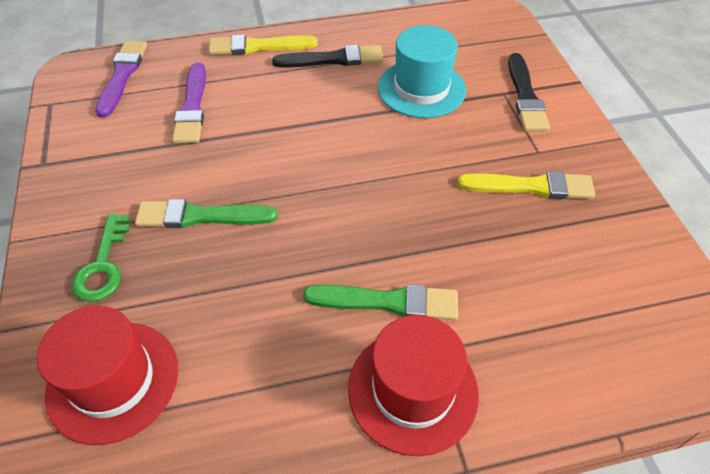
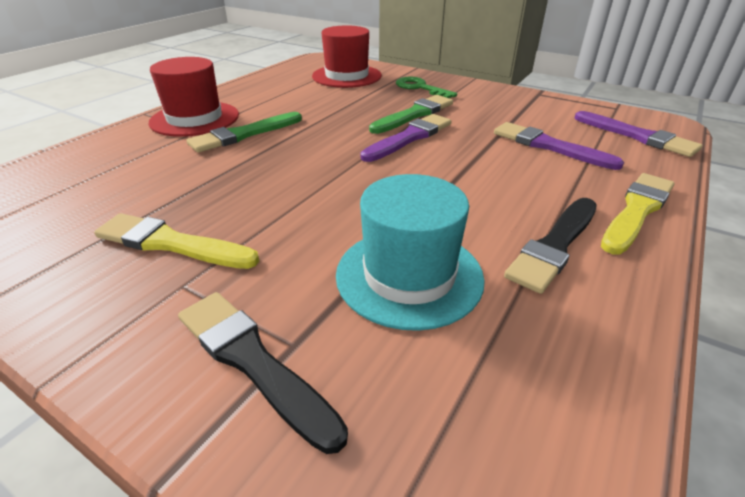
camera: 135 degrees right, 15 degrees down
(260, 185) = (409, 137): none -> purple brush
(531, 186) = (171, 243): yellow brush -> yellow brush turned 60 degrees clockwise

